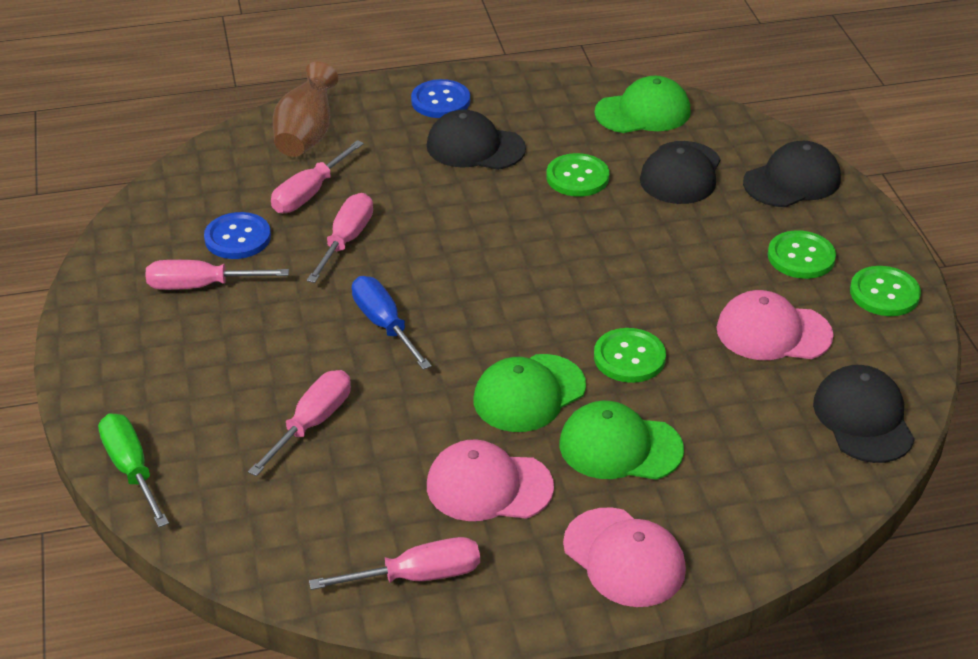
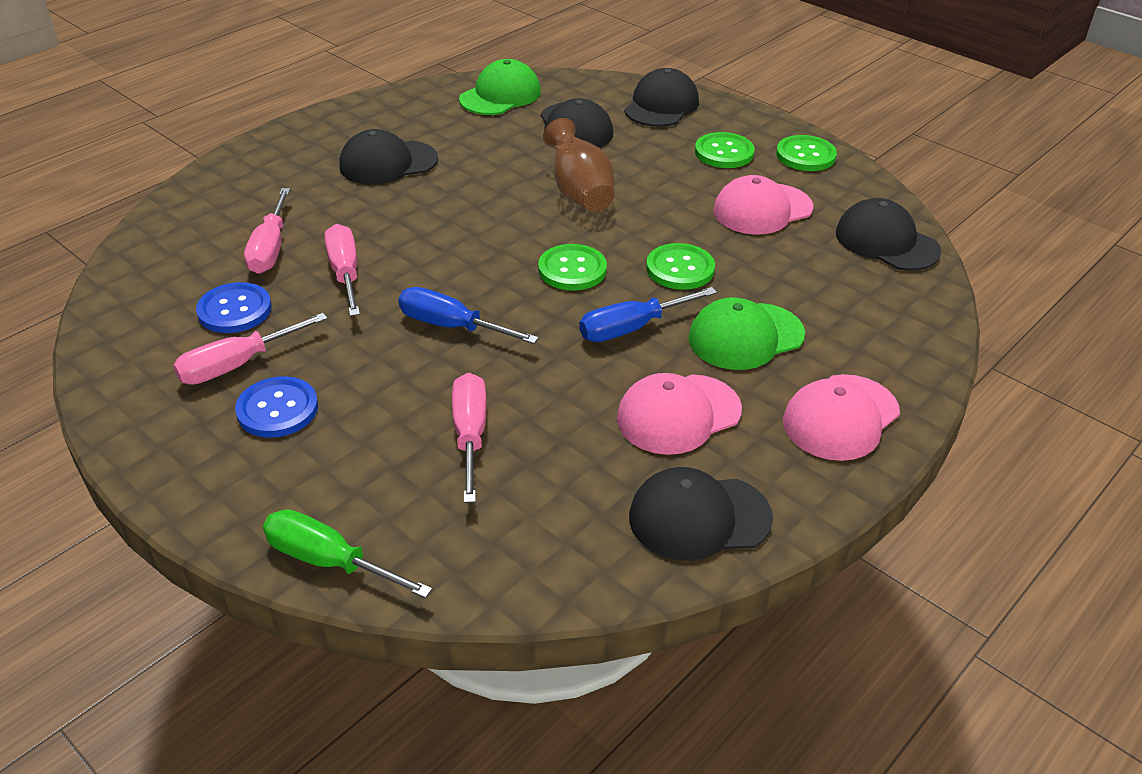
camera: 35 degrees left, 0 degrees up
(306, 136) = (220, 204): brown vase -> brown vase (579, 193)
(417, 576) = (699, 517): pink screwdriver -> black cap
(440, 101) = (321, 139): blue button -> blue button (277, 409)
(529, 393) = (632, 328): green cap -> blue screwdriver
(577, 177) = (498, 156): green button -> green button (572, 269)
(624, 558) = (840, 417): pink cap -> pink cap turned 120 degrees clockwise

